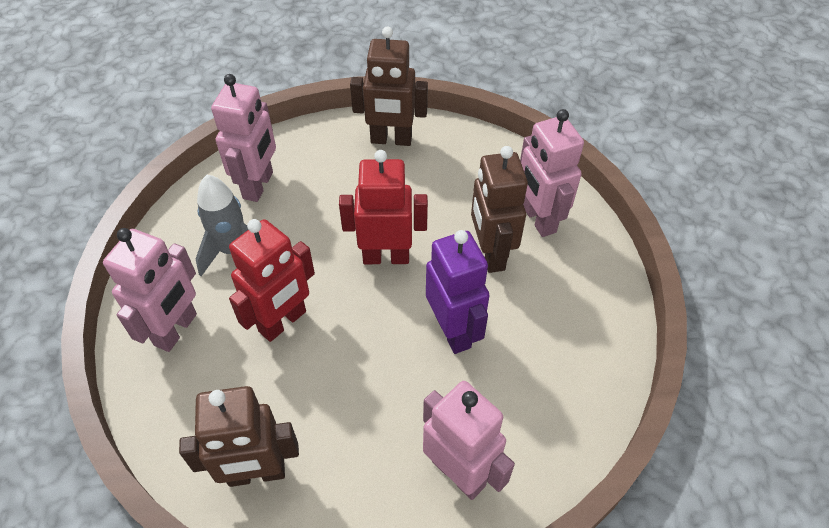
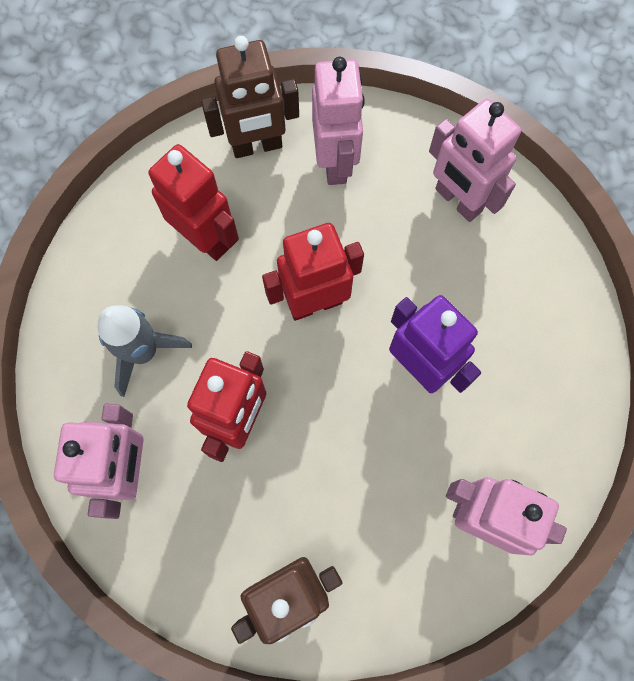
camera: 20 degrees left, 20 degrees up
(258, 185) = (132, 259): pink robot -> pink robot (335, 162)
(321, 188) = (206, 238): none -> red robot
(490, 254) = (423, 261): brown robot -> none

